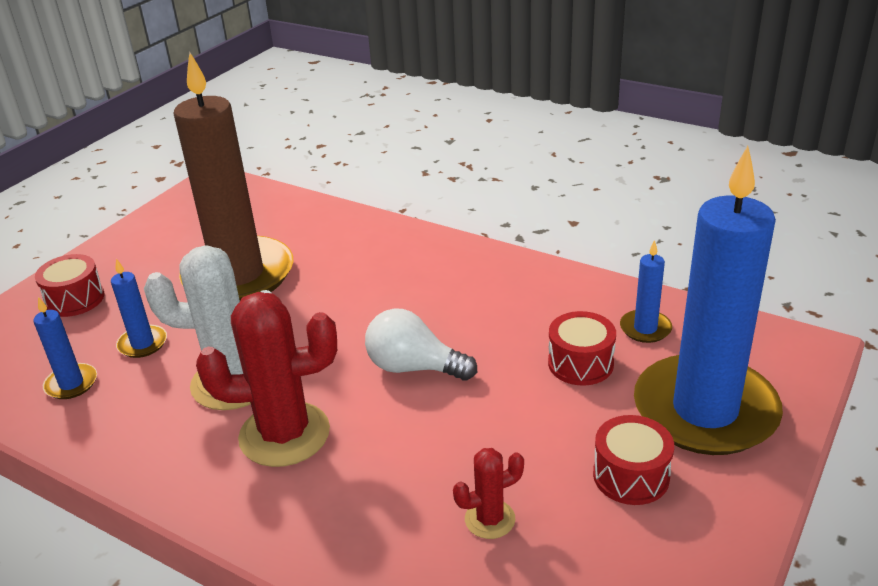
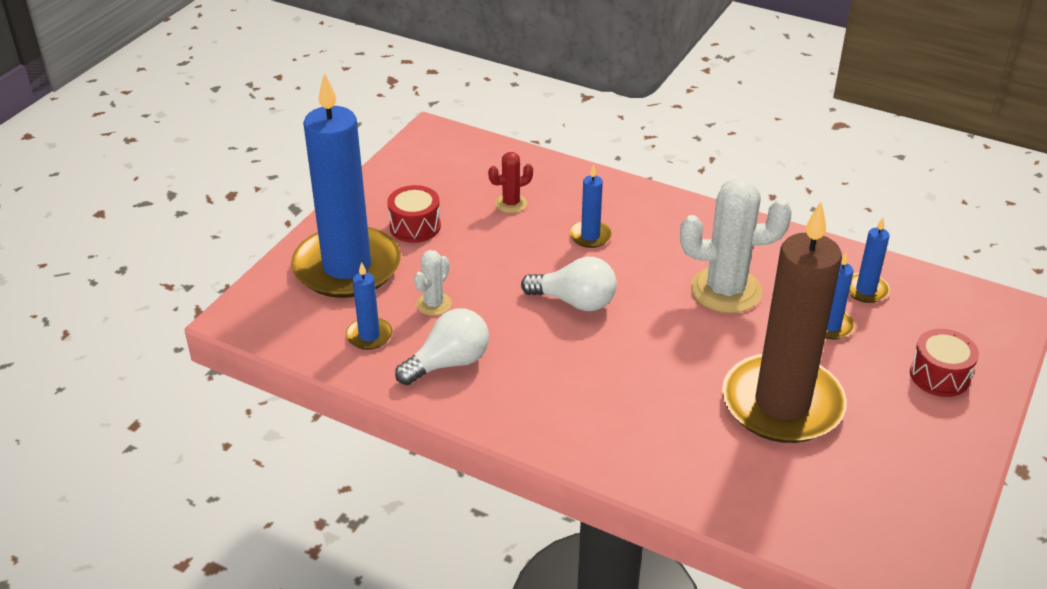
camera: 175 degrees right, 5 degrees up
(284, 434) = (665, 251): red cactus -> none
(378, 459) = (590, 236): none -> blue candle
(553, 304) = (449, 363): none -> white light bulb
(580, 363) = (434, 304): red drum -> white cactus

